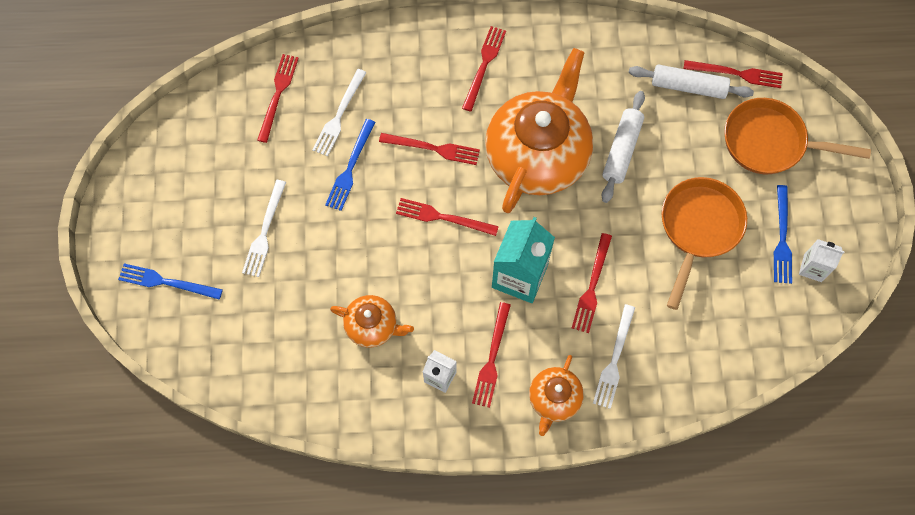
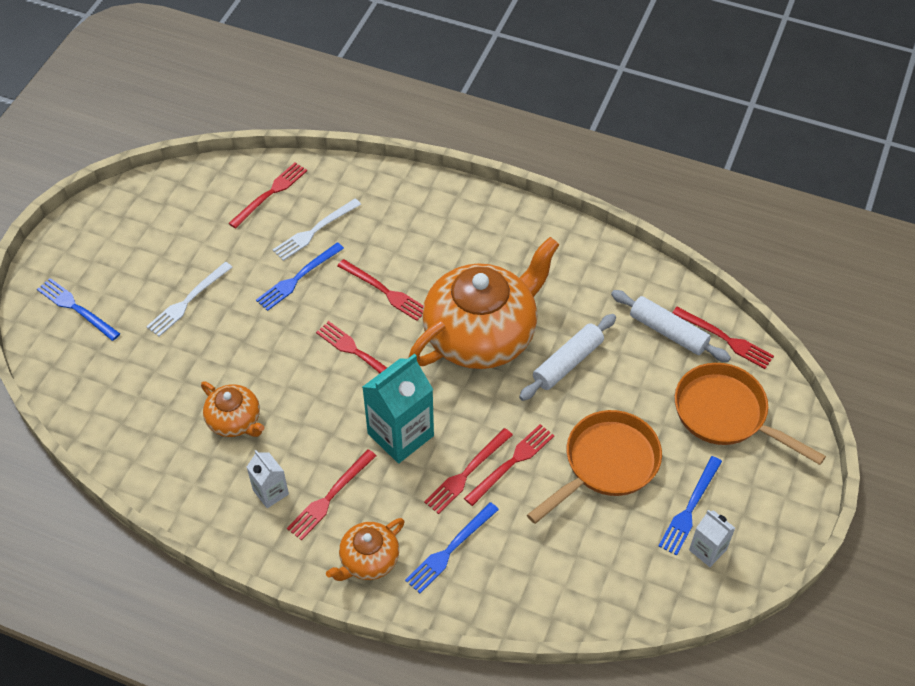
camera: 25 degrees right, 15 degrees down
(484, 65) = (475, 239): red fork -> red fork (512, 463)
(614, 360) = (450, 549): white fork -> blue fork

